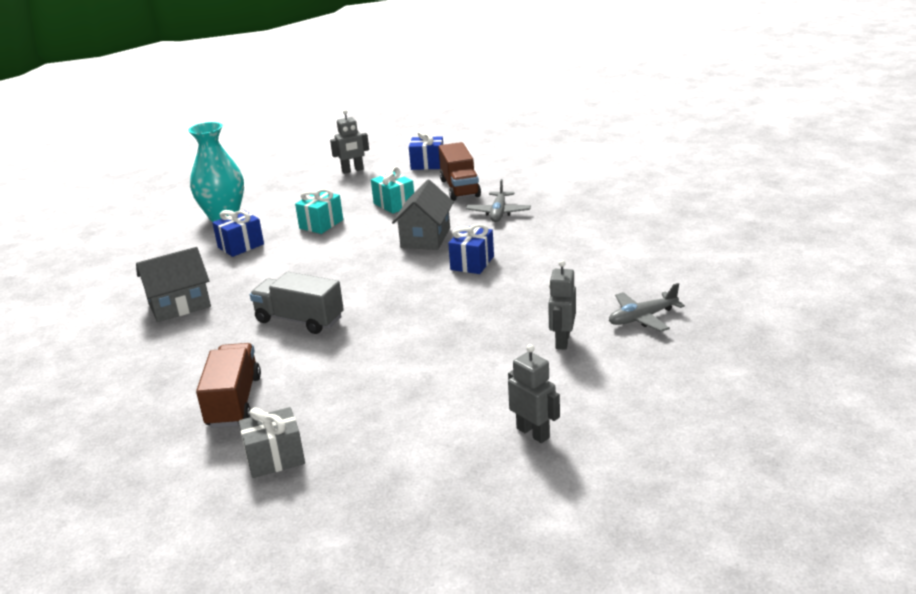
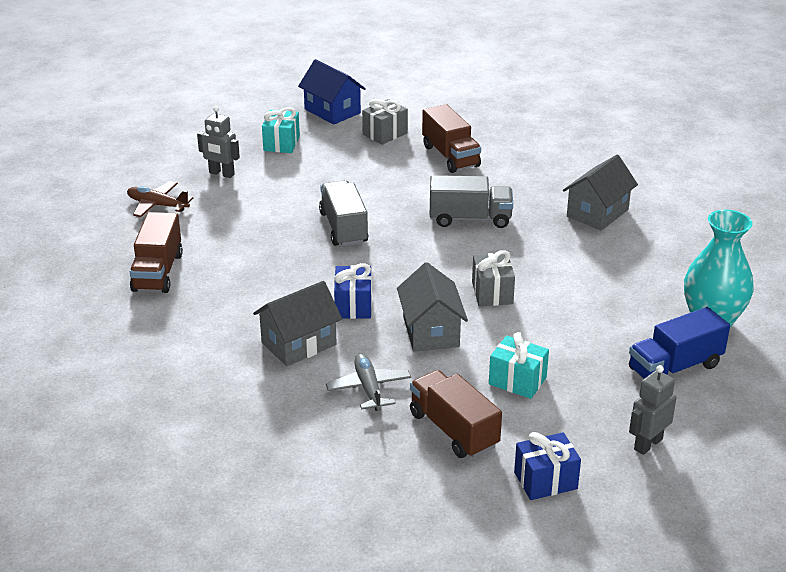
camera: 155 degrees right, 5 degrees up
(241, 246) = (630, 285): blue gift -> none
(285, 198) = (675, 367): none -> blue truck
(307, 526) = (332, 111): none -> blue house
(321, 224) = (575, 331): turquoise gift -> turquoise gift (281, 143)
(351, 256) = (492, 293): none -> grey gift
(431, 332) = (343, 228): none -> grey truck
(534, 244) = (299, 344): none -> grey house
(562, 341) = (224, 239): grey robot -> none
(630, 399) = (157, 205): none -> brown plane
(642, 318) = (158, 272): grey plane -> brown truck

